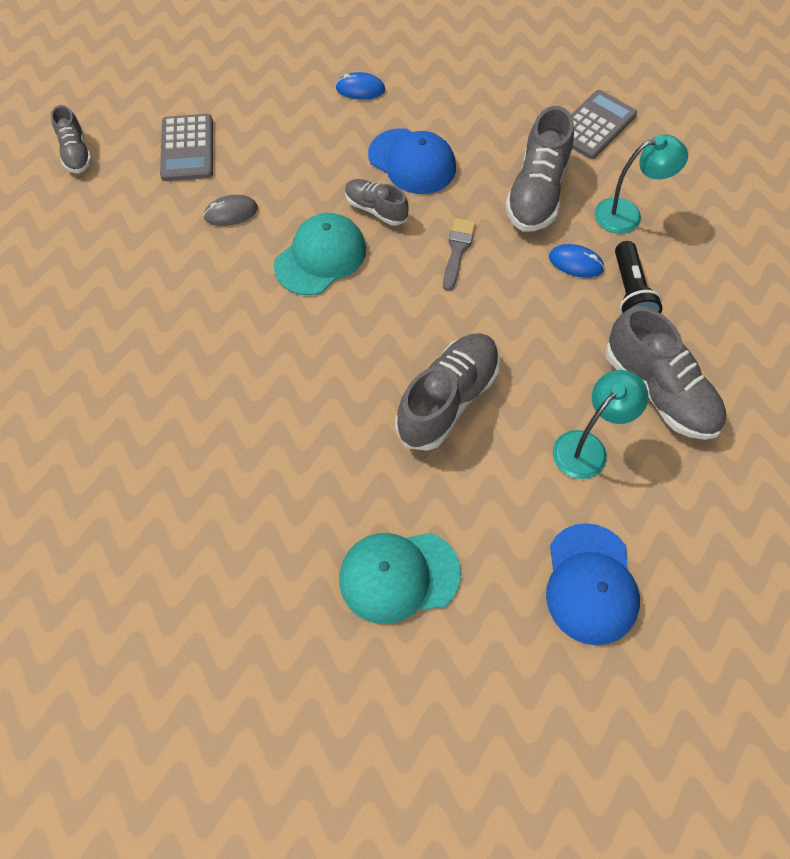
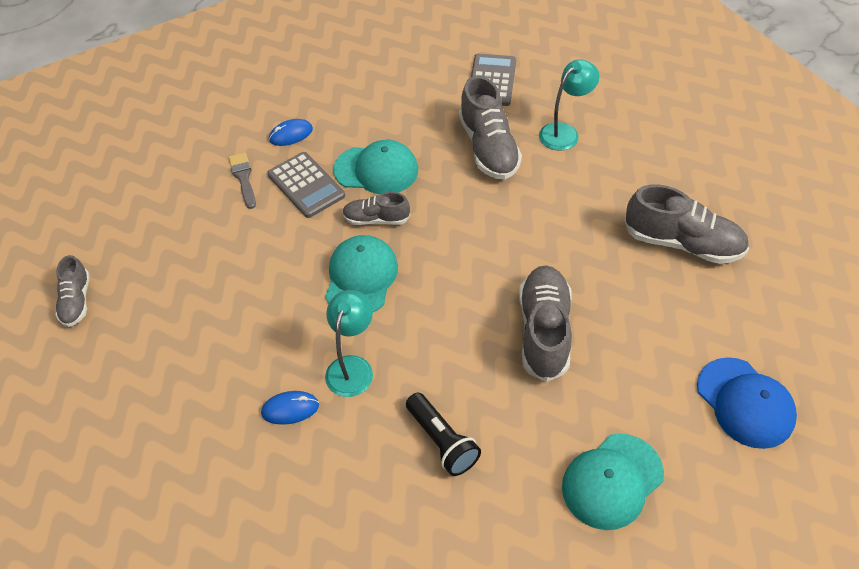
camera: 30 degrees left, 10 degrees down
(76, 153) = (76, 301): grey shoe -> grey shoe turned 45 degrees clockwise
(187, 148) = (178, 248): grey calculator -> grey calculator (306, 185)
(231, 213) = (258, 281): grey mouse -> none
(412, 162) = (376, 170): blue cap -> turquoise cap
(457, 250) = (463, 218): grey brush -> grey brush (243, 178)
(576, 263) = (556, 184): blue mouse -> blue mouse (290, 409)
(587, 447) = (667, 309): turquoise lamp -> turquoise lamp (352, 367)
(630, 293) = (610, 186): black flashlight -> black flashlight (442, 441)

